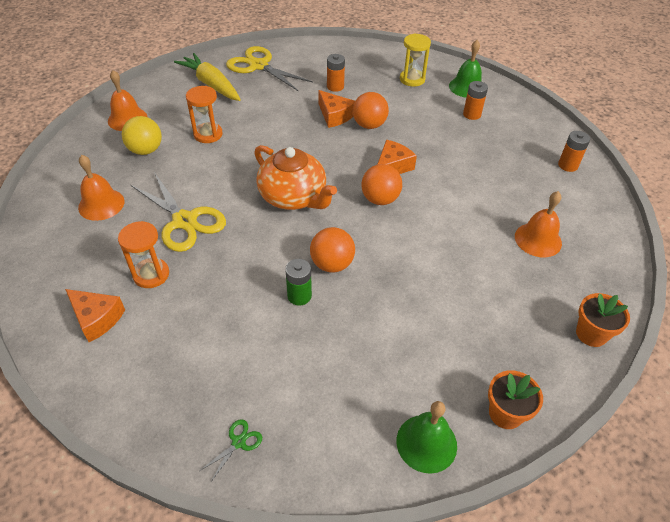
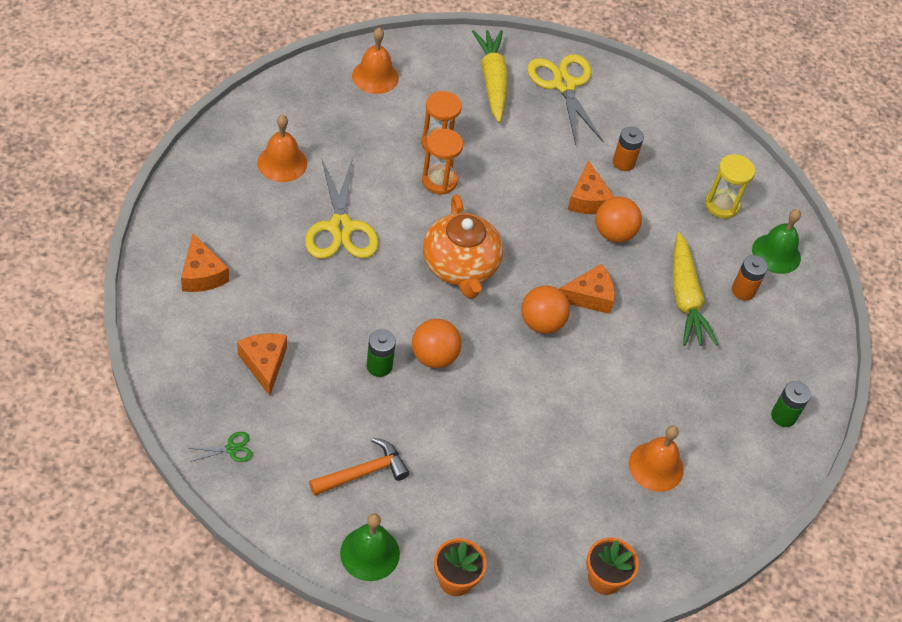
camera: 30 degrees right, 5 degrees up
(146, 150) = (364, 126): yellow ball -> none
(151, 274) = (273, 262): orange hourglass -> orange hourglass (439, 181)
(208, 353) = (264, 364): none -> orange cheese
(361, 382) = (363, 472): none -> orange hammer
(446, 136) = (685, 298): none -> yellow carrot
(568, 165) = (783, 416): orange battery -> green battery

